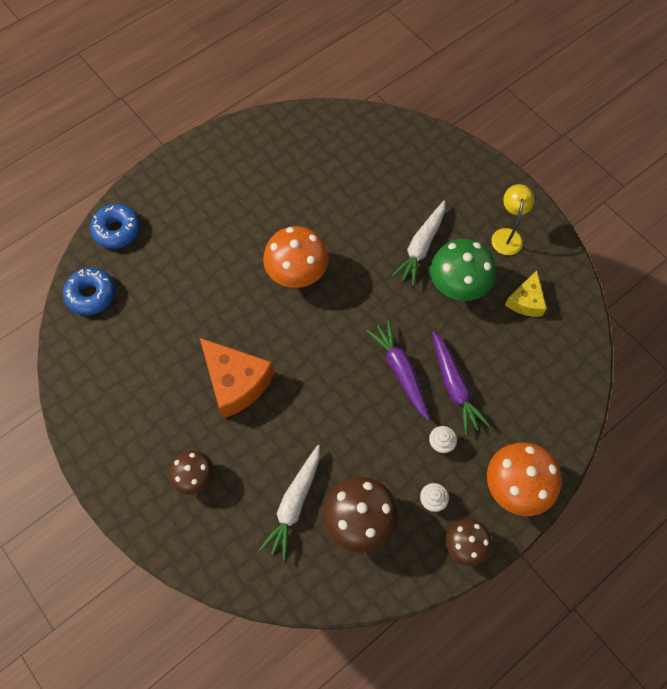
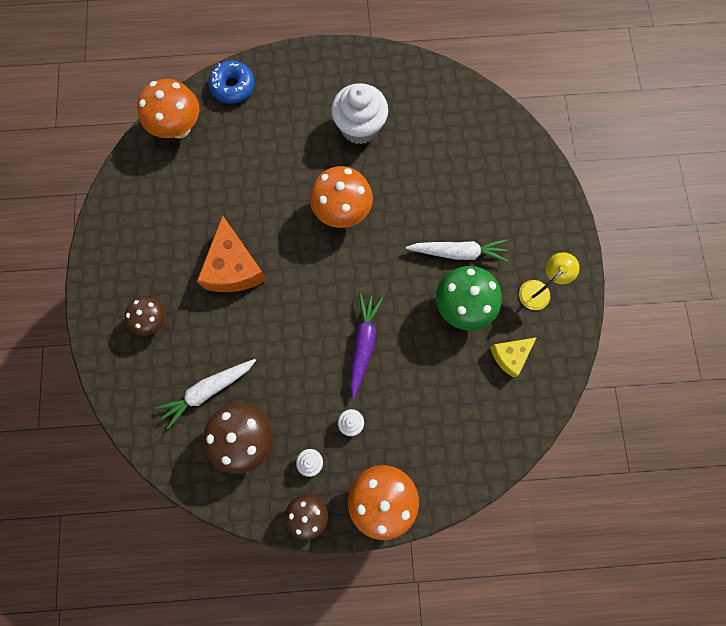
camera: 35 degrees right, 10 degrees up
(91, 295) = (179, 128): blue donut -> orange mushroom
(259, 197) = (360, 127): none -> white cupcake
(421, 247) = (458, 252): white carrot -> white carrot turned 150 degrees counterclockwise
(454, 386) = (396, 385): purple carrot -> none

